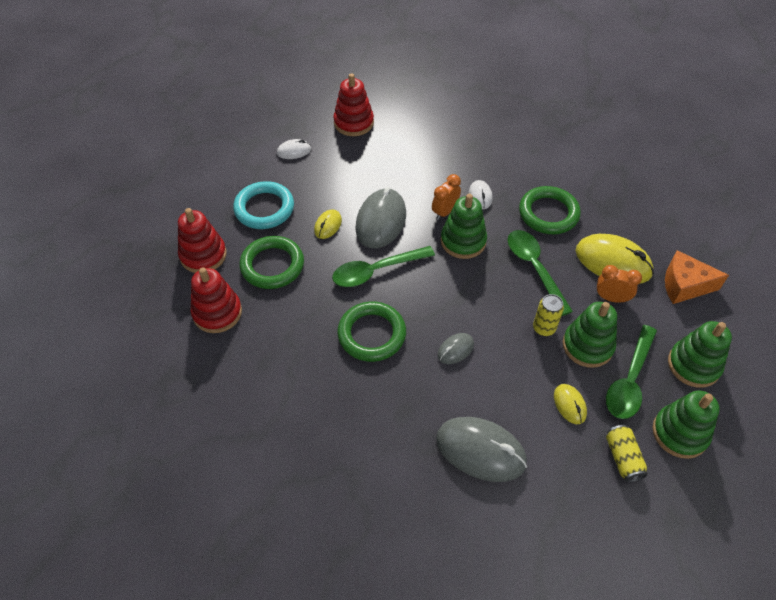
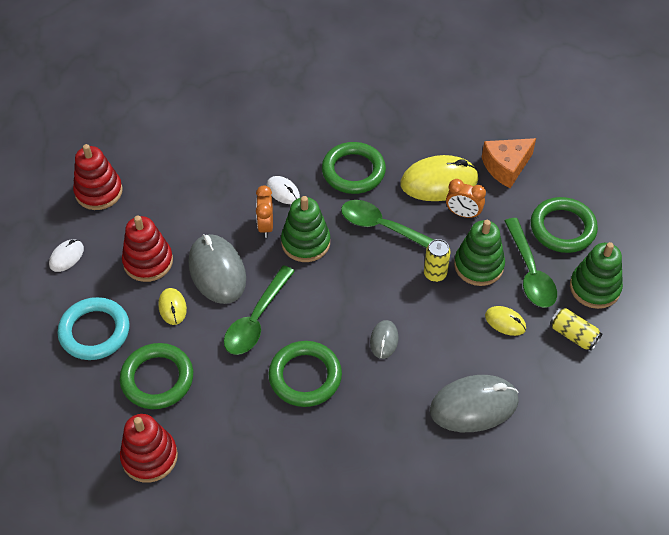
camera: 40 degrees left, 0 degrees up
(203, 255) = (80, 415): red stacking toy -> red stacking toy (148, 262)
(611, 298) = (463, 214): orange clock -> orange clock turned 135 degrees counterclockwise
(693, 365) = (562, 228): green stacking toy -> green ring

